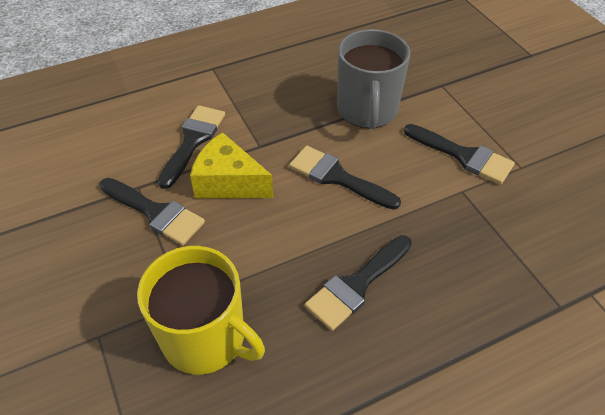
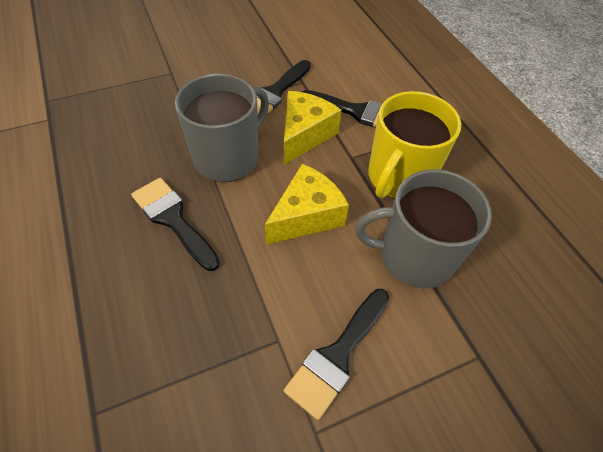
camera: 90 degrees right, 5 degrees up
(205, 338) = (152, 123): yellow mug -> yellow mug (399, 177)
(265, 247) = (228, 157): none -> grey mug
(337, 177) = (306, 216): black brush -> yellow cheese

